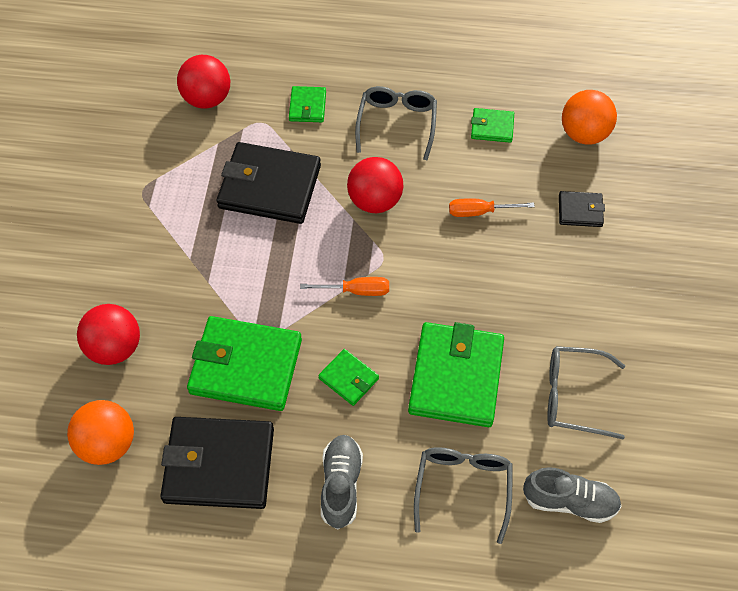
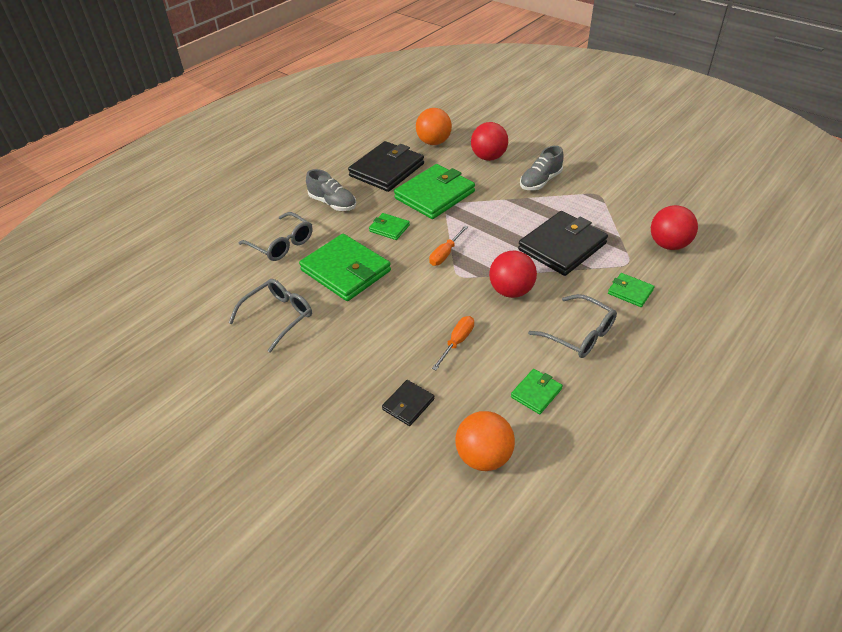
camera: 125 degrees right, 15 degrees down
(348, 378) = (389, 228): green wallet -> green wallet turned 45 degrees clockwise
(569, 501) = (226, 281): grey shoe -> grey shoe (540, 181)

